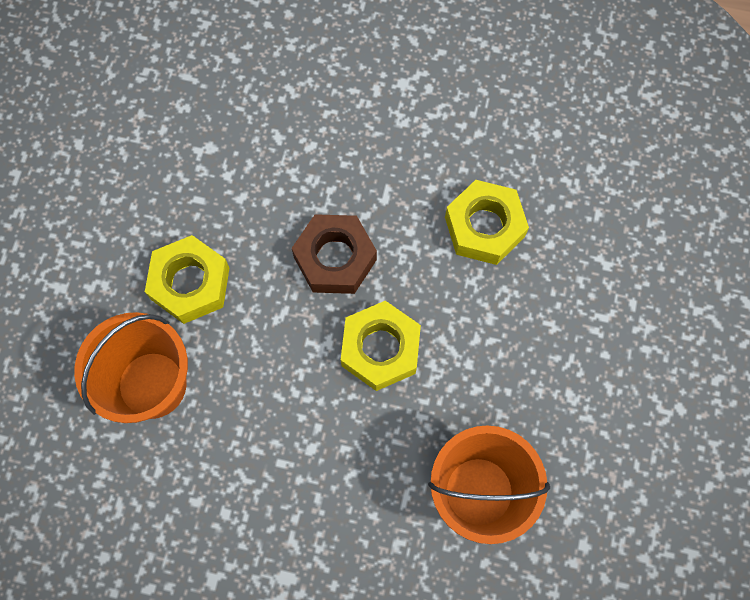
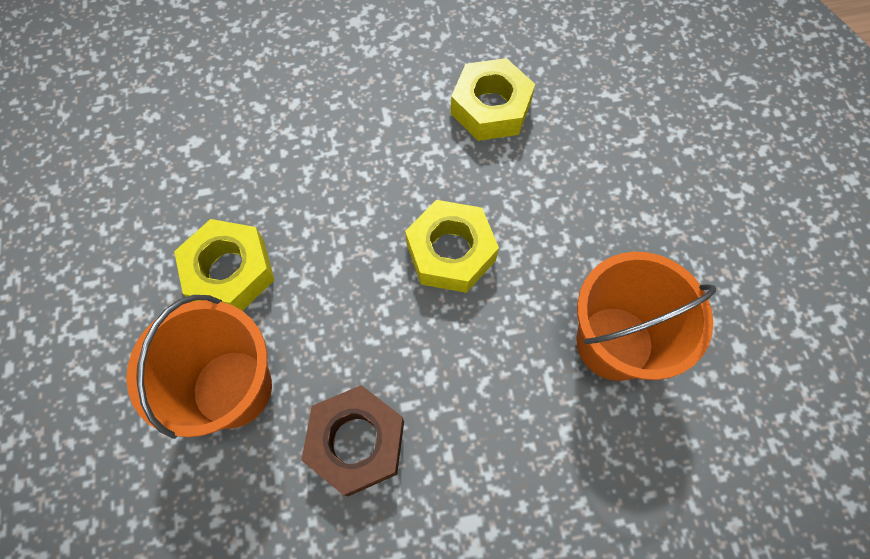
camera: 25 degrees left, 5 degrees down
(335, 258) = (366, 189): brown nut -> brown nut (357, 442)

